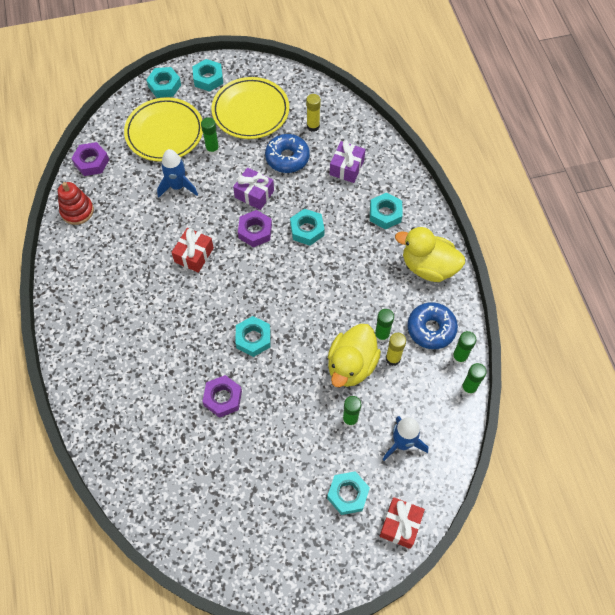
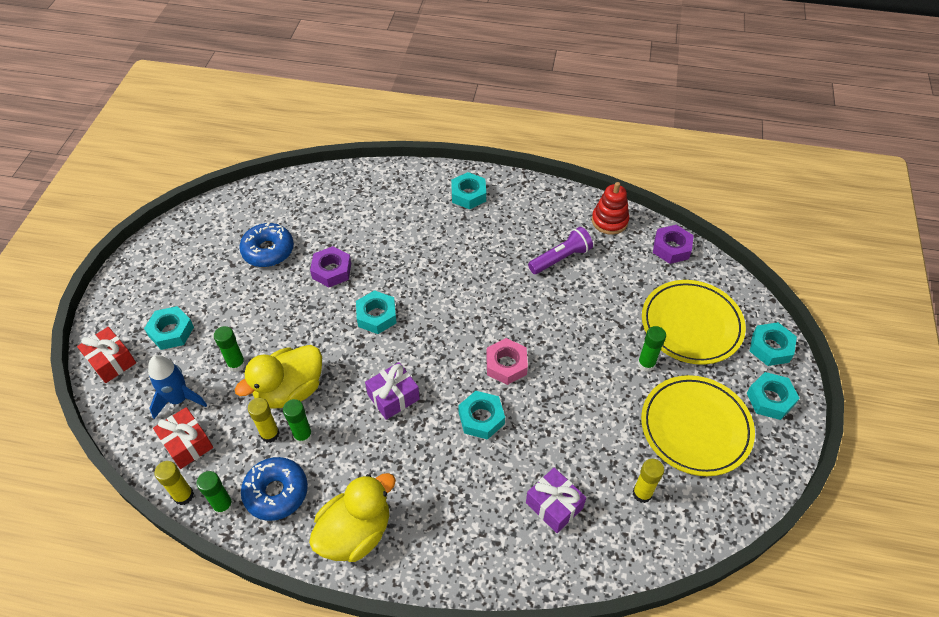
camera: 115 degrees right, 10 degrees down
(134, 232) = (560, 258): none -> purple flashlight
(178, 186) = (604, 313): blue rocket -> none
(194, 255) = (505, 299): red gift -> red gift (187, 443)
(254, 194) = (559, 383): purple gift -> purple gift (393, 397)
(255, 231) = (506, 365): purple nut -> pink nut
(287, 158) = (600, 440): blue donut -> blue donut (268, 250)
(351, 365) = (290, 390): yellow duck -> yellow duck turned 90 degrees counterclockwise
(385, 214) = (459, 519): turquoise nut -> turquoise nut (468, 195)
(468, 388) = (183, 495): green glue stick -> yellow glue stick

